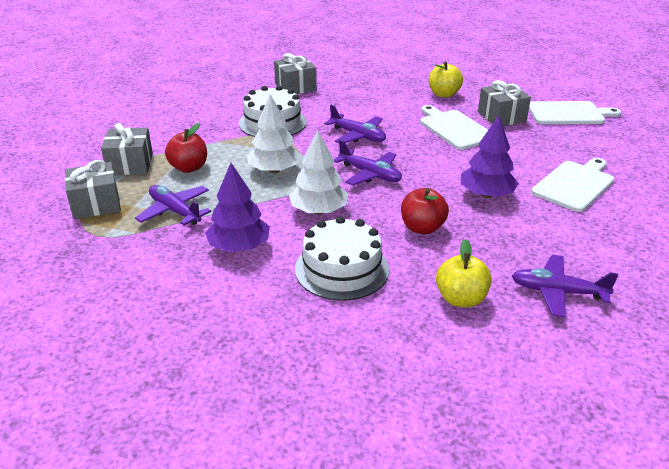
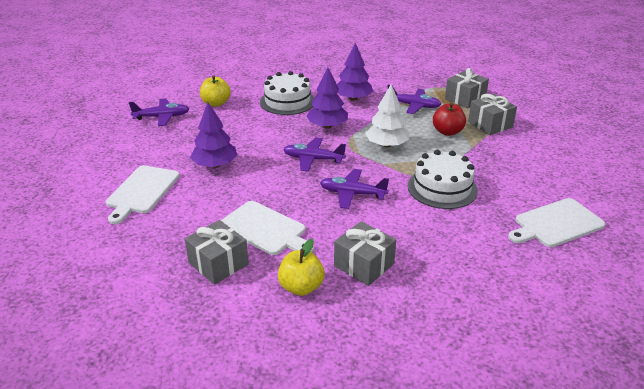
camera: 155 degrees right, 0 degrees up
(295, 87) = (481, 246): grey gift -> grey gift (364, 265)
(319, 211) = (327, 126): white tree -> purple tree
(422, 228) = (253, 131): red apple -> none
(568, 113) = (135, 294): white cutting board -> white cutting board (556, 224)

